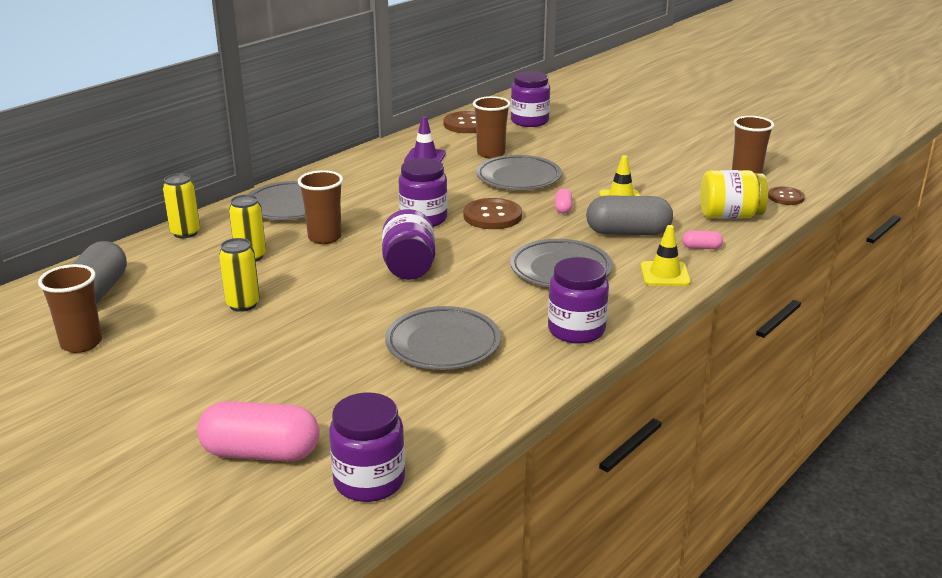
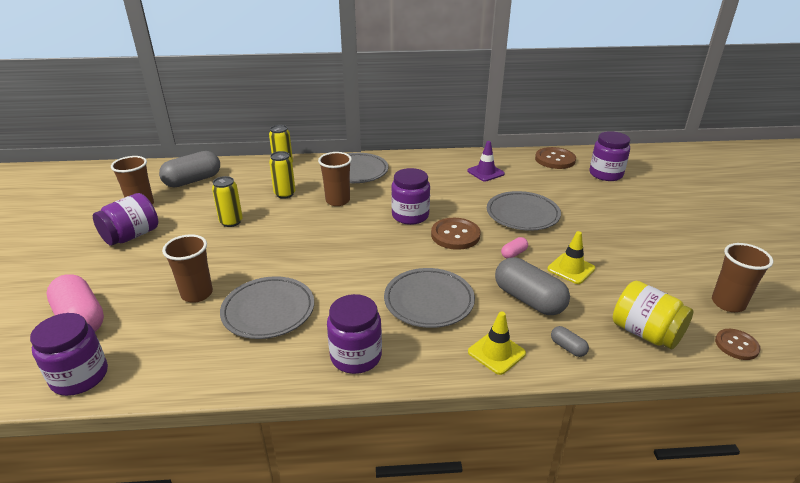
camera: 45 degrees right, 5 degrees up
(409, 267) = (344, 245): purple jar -> purple jar (131, 236)
(491, 154) = (534, 188): brown cup -> brown cup (197, 294)
(701, 248) = (568, 347): pink capsule -> grey capsule

